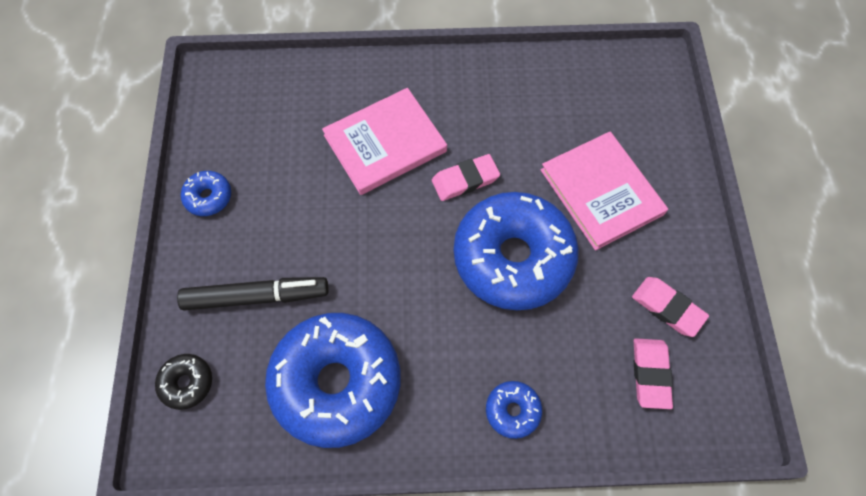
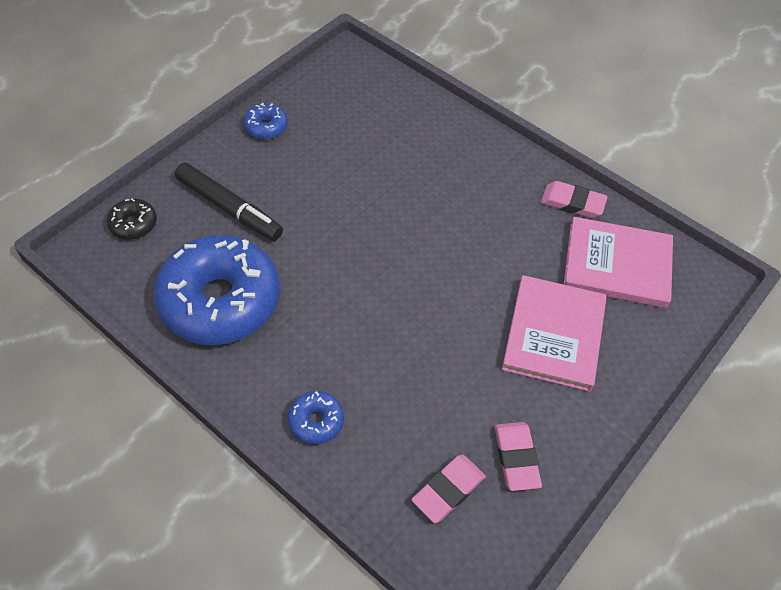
camera: 40 degrees right, 10 degrees down
(385, 143) = (420, 179): pink book -> pink book (617, 265)
(465, 180) = (453, 246): pink eraser -> pink eraser (572, 203)
(513, 258) = (431, 324): blue donut -> none

